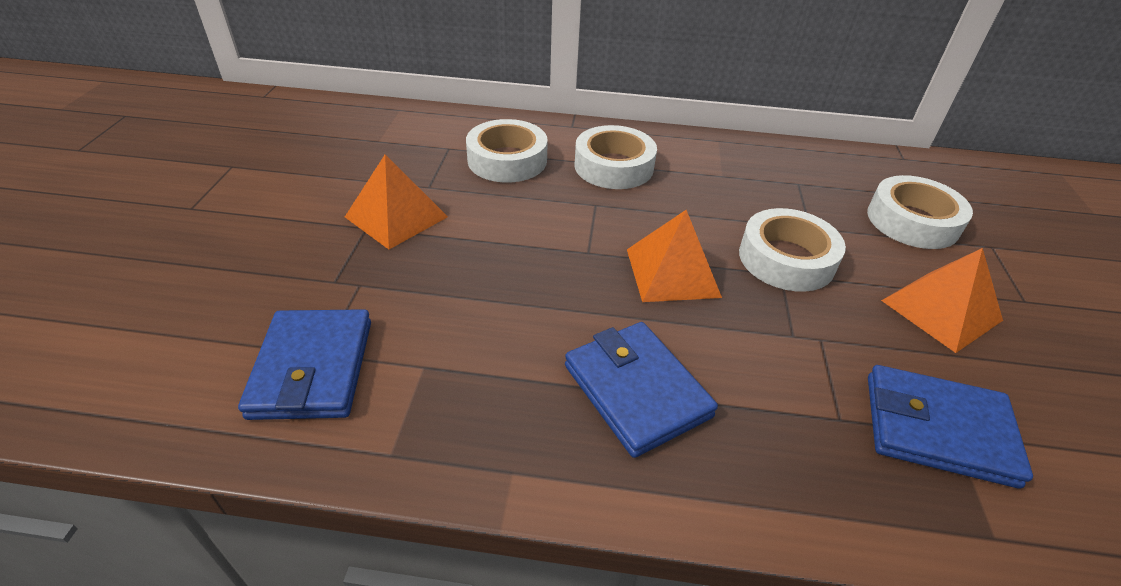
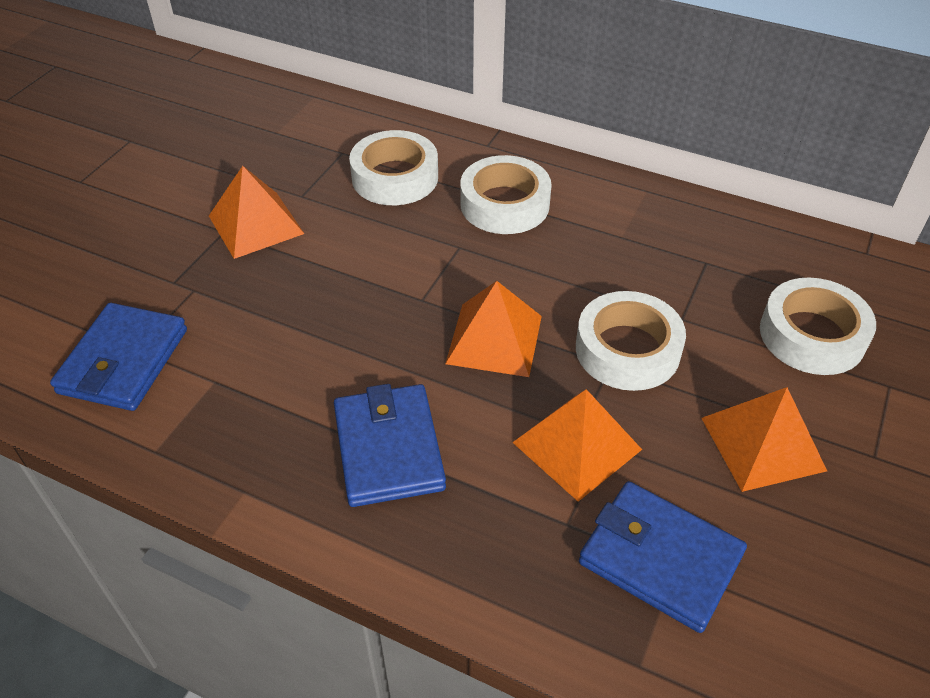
camera: 20 degrees right, 5 degrees up
(800, 347) = (576, 446): none -> orange pyramid

